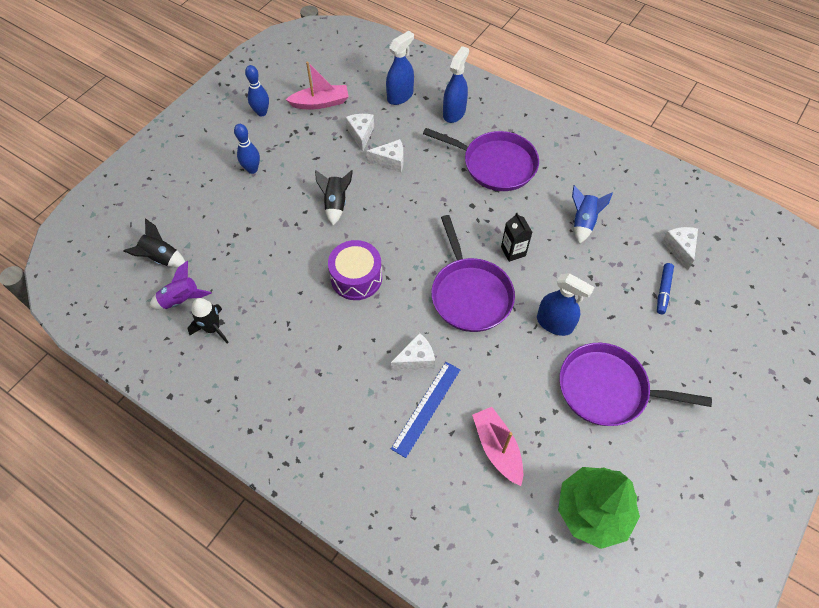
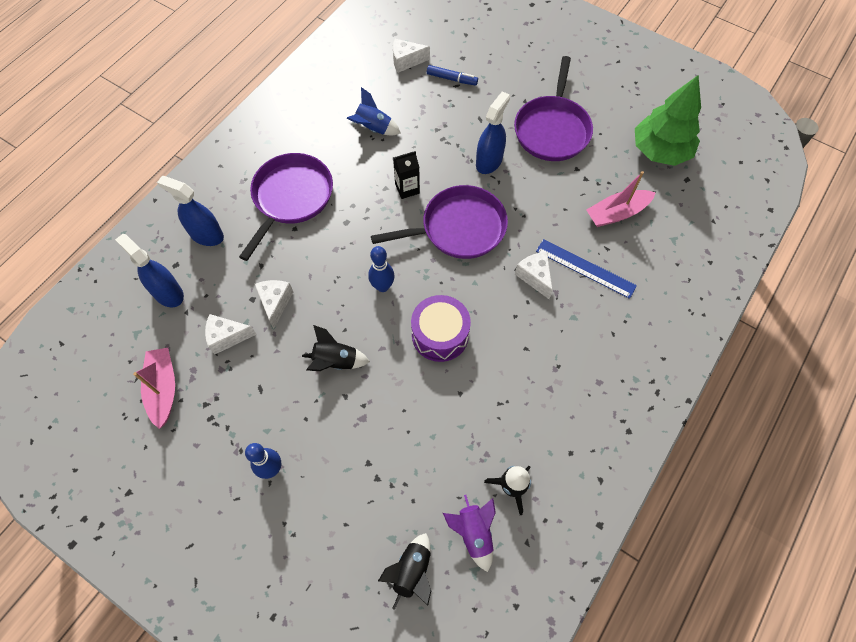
camera: 90 degrees left, 5 degrees up
(261, 112) = (168, 467): blue bowling pin -> blue bowling pin (382, 286)

